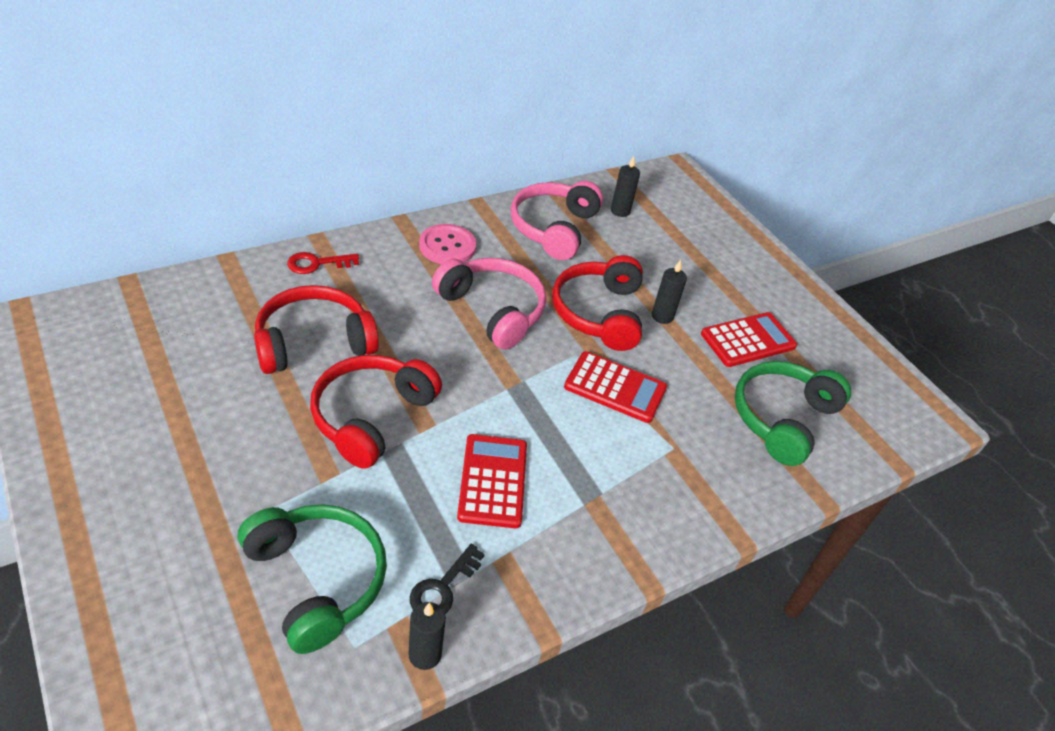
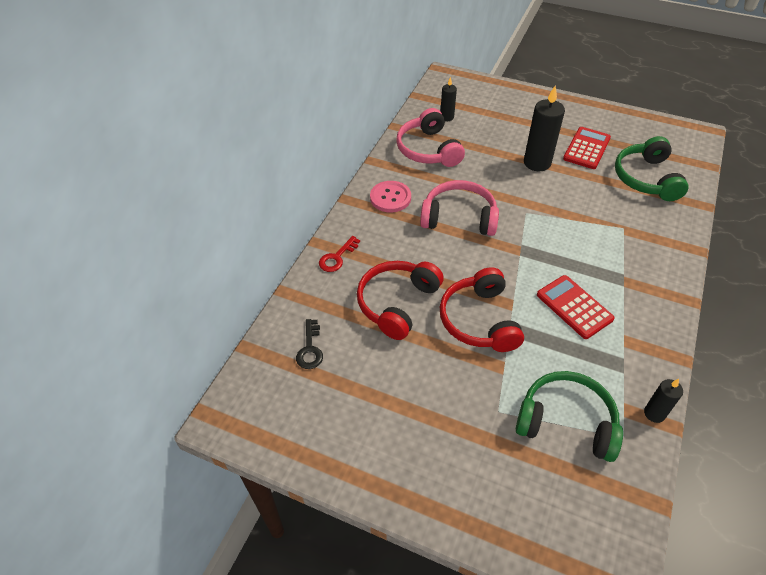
camera: 30 degrees left, 5 degrees up
(443, 587) = (621, 376): black key -> black key (310, 349)
(599, 313) = (508, 182): red headphones -> none
(615, 388) = (564, 216): red calculator -> none
(662, 316) = (537, 163): black candle -> black candle, size x1.81

